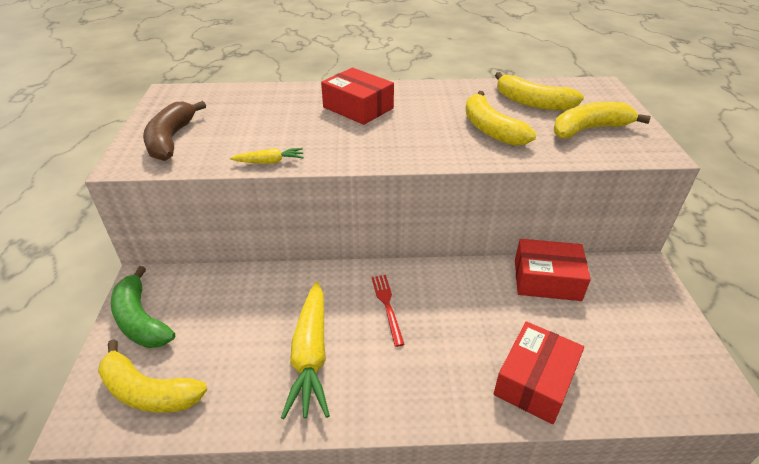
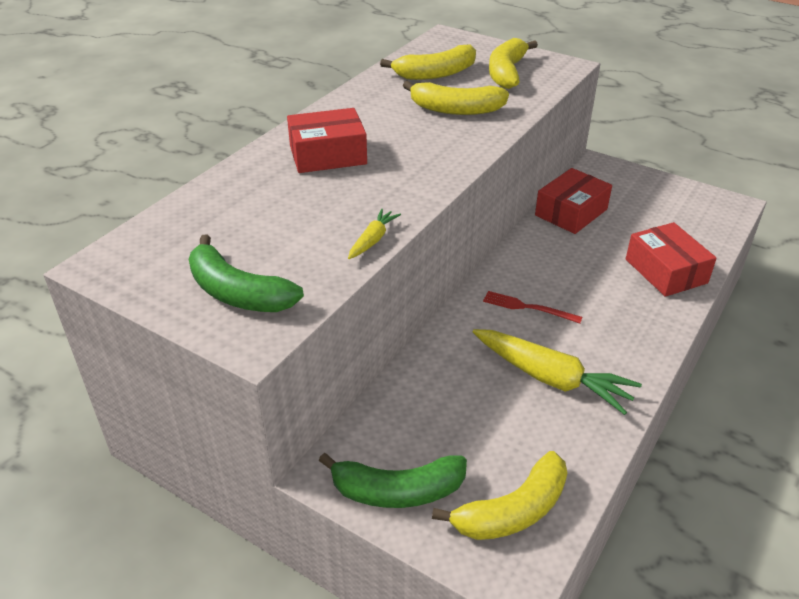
camera: 55 degrees left, 0 degrees up
(171, 139) = (238, 293): brown banana -> green banana

